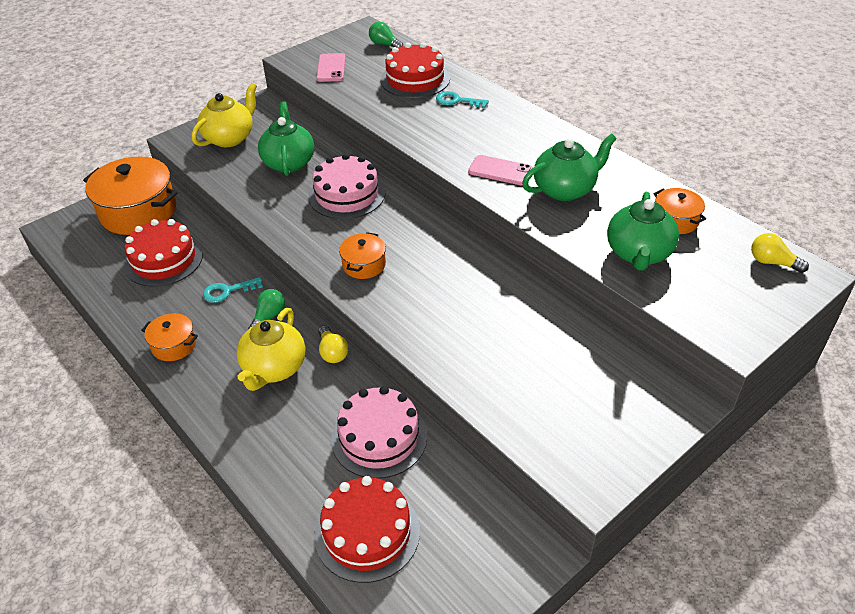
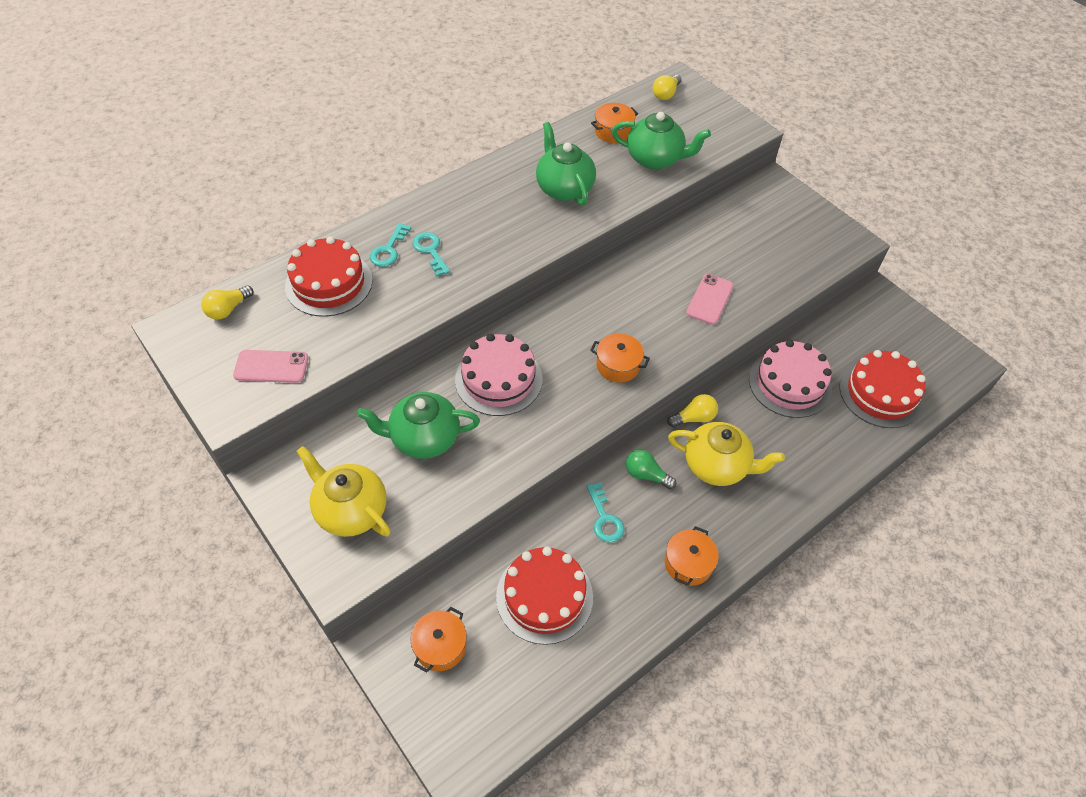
camera: 90 degrees left, 10 degrees up
(138, 212) = (440, 646): orange pot -> orange pot, size x0.49
(384, 44) = (228, 309): green light bulb -> yellow light bulb
(459, 121) = (430, 251): none -> turquoise key
(500, 171) = (528, 228): pink phone -> pink phone (709, 299)

